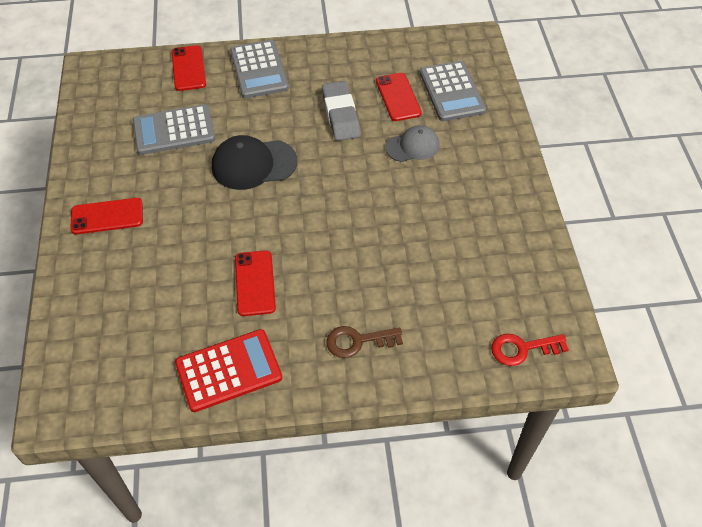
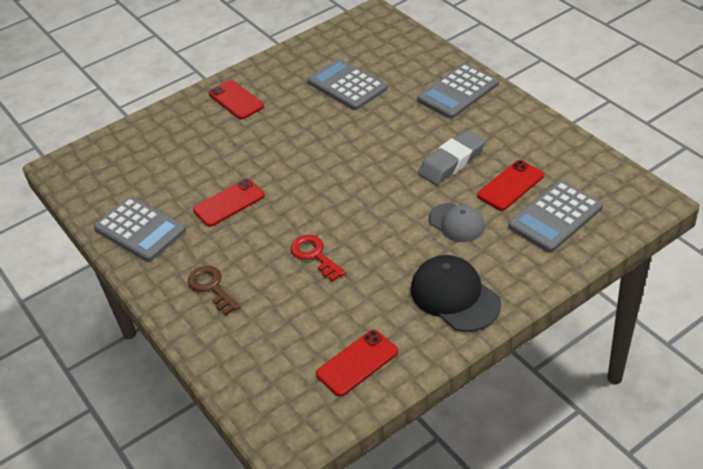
camera: 65 degrees right, 10 degrees down
(188, 68) = (421, 57): red phone -> red phone (357, 363)
(228, 370) = (140, 229): red calculator -> grey calculator
(253, 164) = (349, 142): black cap -> black cap (454, 296)
(522, 349) = (274, 400): red key -> red key (315, 255)

